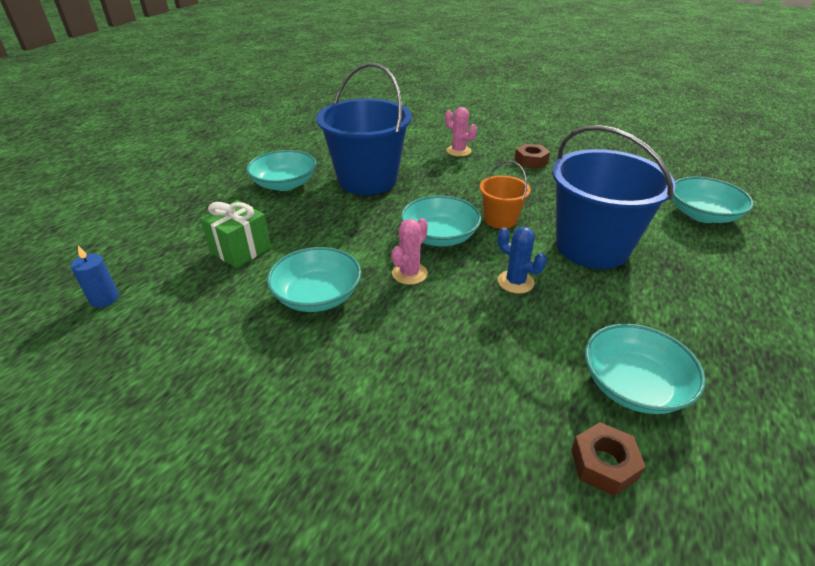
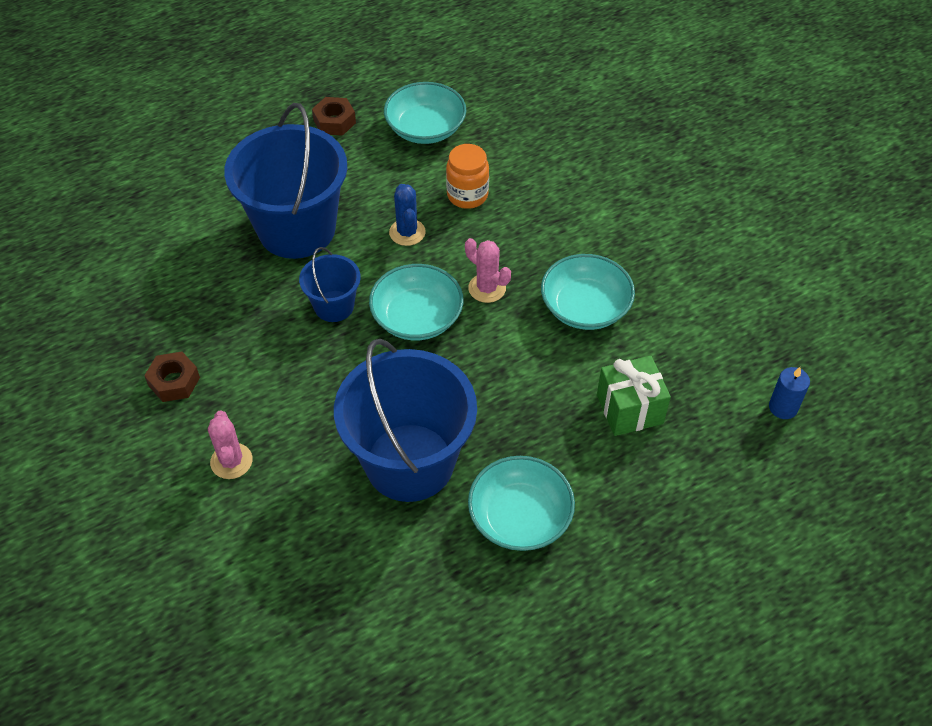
camera: 145 degrees left, 15 degrees up
(409, 273) = (487, 288): pink cactus -> pink cactus turned 60 degrees clockwise
(500, 220) = (334, 306): orange bucket -> blue bucket
(507, 337) = (467, 195): none -> orange jar
(603, 464) = (496, 108): brown nut -> brown nut (334, 121)
(702, 215) = (142, 206): turquoise bowl -> none

